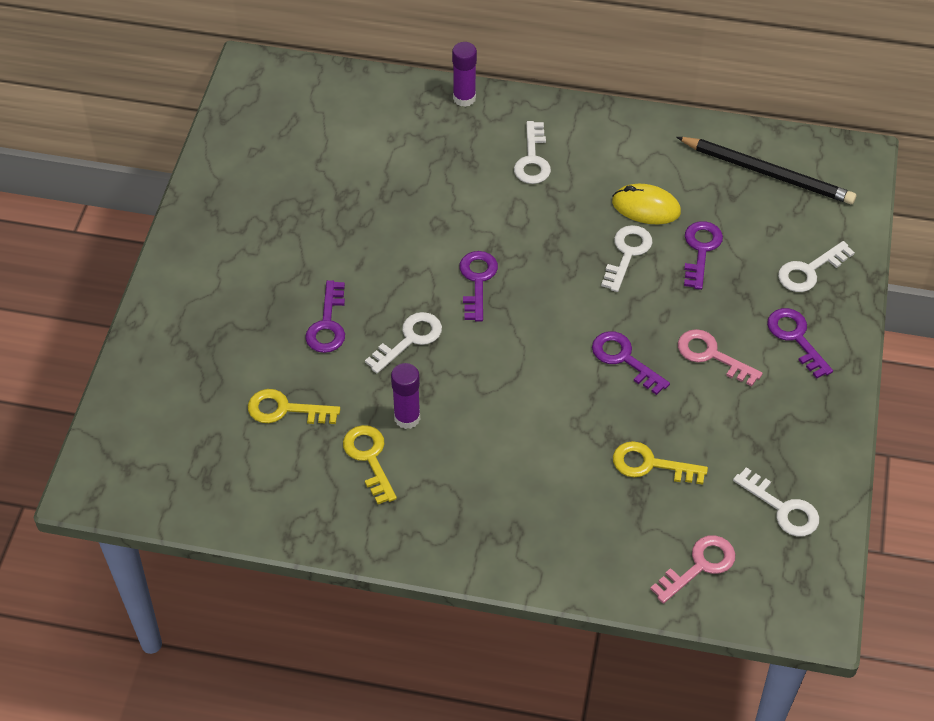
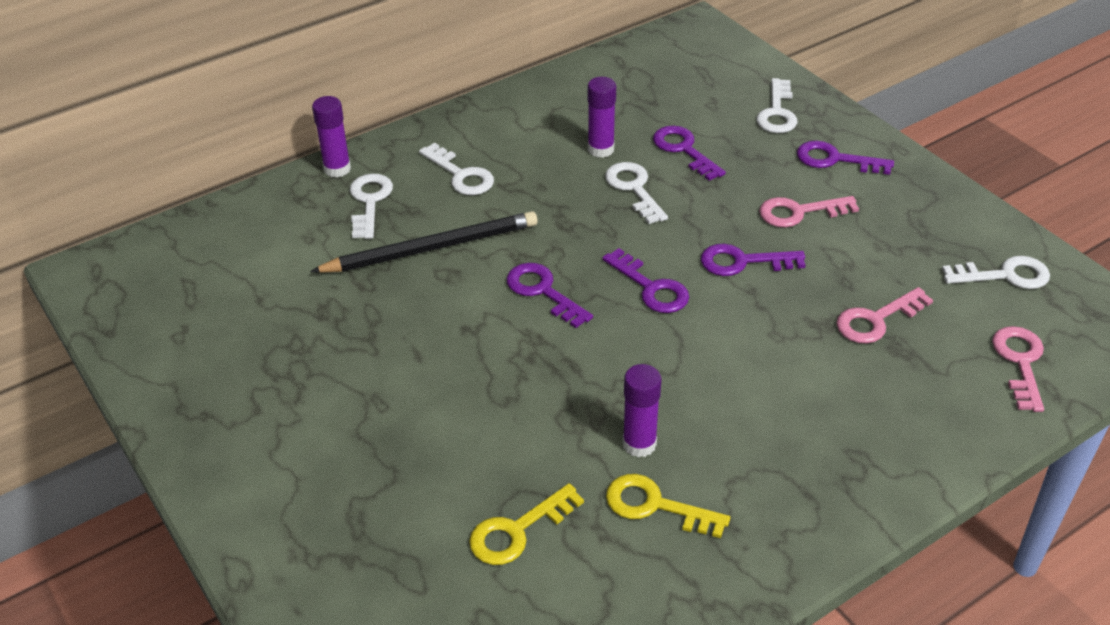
camera: 45 degrees left, 10 degrees down
(327, 324) = (456, 425): purple key -> purple key (651, 288)
(410, 339) = (550, 379): white key -> white key (369, 202)
(646, 207) = (601, 149): yellow mouse -> purple glue stick
(650, 464) = (876, 320): yellow key -> pink key
(767, 173) = (654, 72): black pencil -> black pencil (430, 248)

